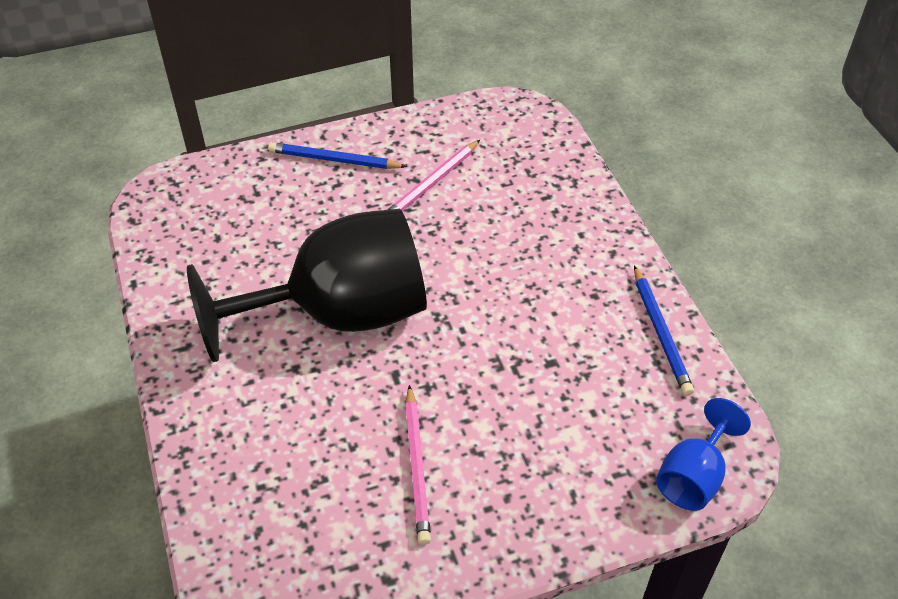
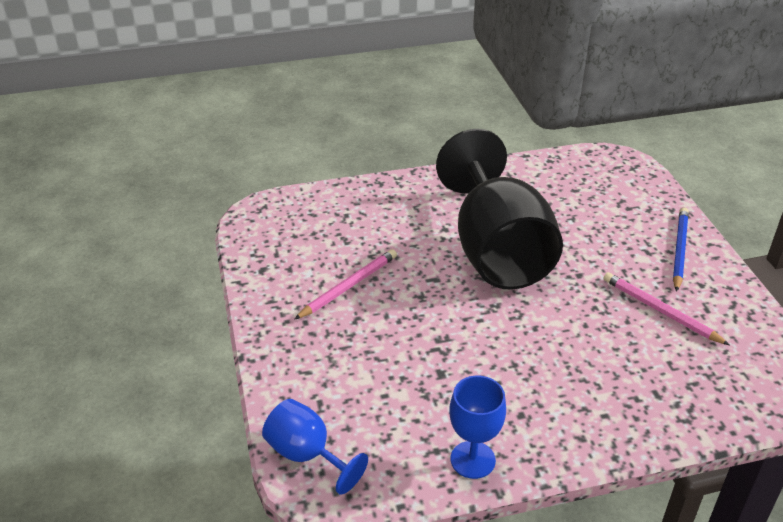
camera: 95 degrees right, 10 degrees down
(417, 466) = (348, 286): pink pencil -> pink pencil turned 135 degrees clockwise
(660, 332) = (472, 460): blue pencil -> blue goblet

